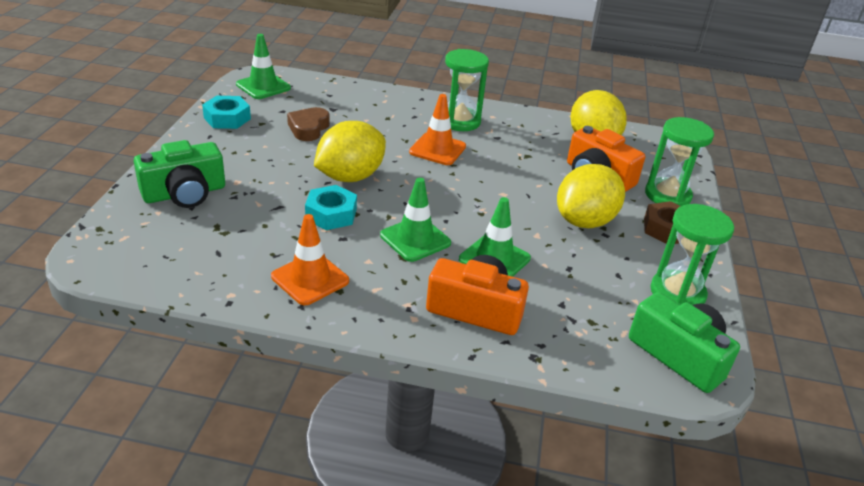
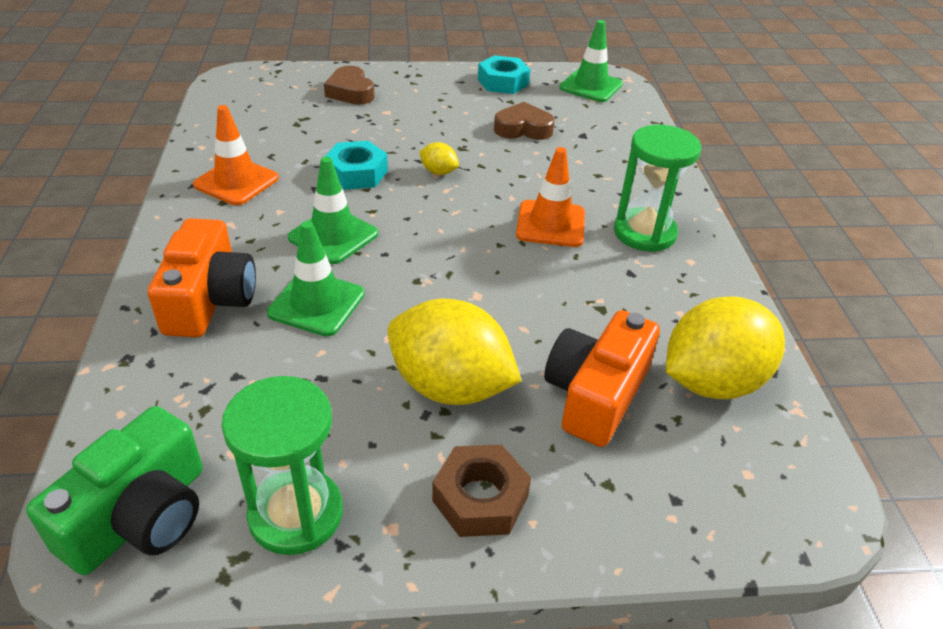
camera: 75 degrees right, 5 degrees up
(184, 193) = (350, 92): green camera -> brown heart
(350, 177) = (438, 172): yellow lemon -> yellow lemon, size x0.43
(667, 195) = (598, 499): green hourglass -> none

